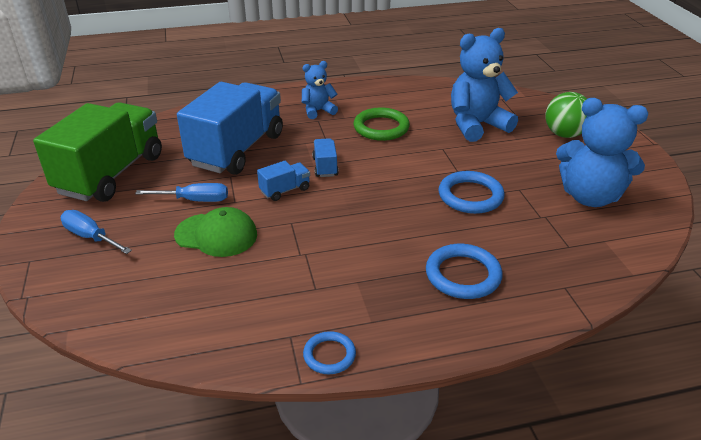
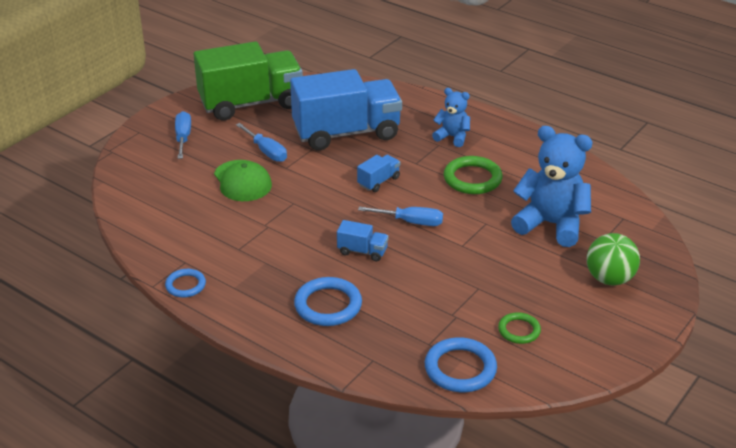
camera: 50 degrees right, 0 degrees up
(285, 190) = (326, 180): blue truck -> blue truck (362, 251)
(399, 178) = (411, 222): none -> blue screwdriver
(470, 196) = (433, 267): blue ring -> blue ring (460, 368)
(590, 197) = (519, 330): blue teddy bear -> green ring

